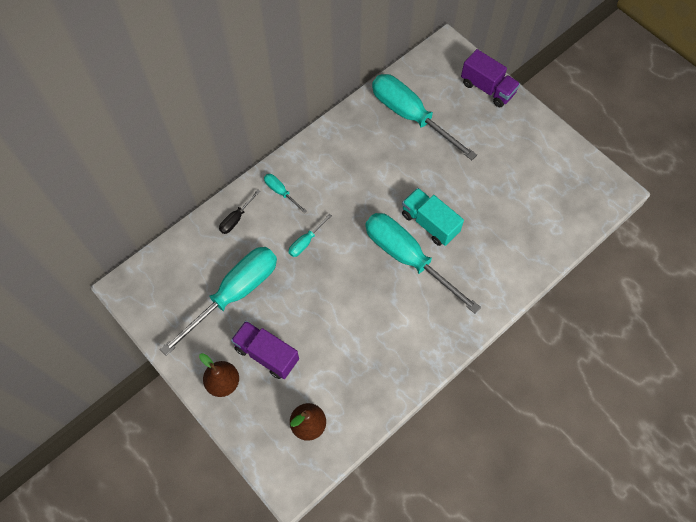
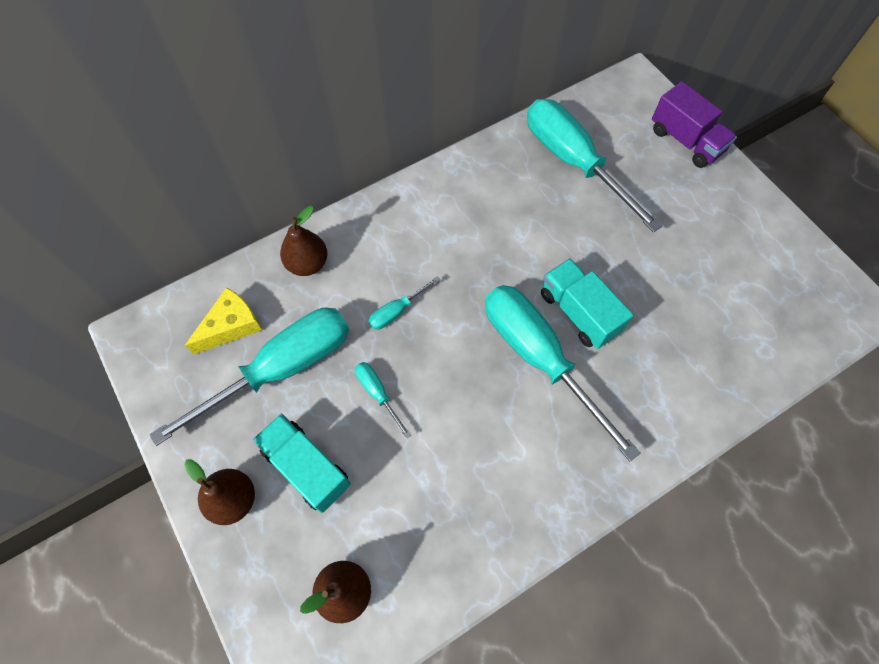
camera: 10 degrees right, 0 degrees up
(193, 270) = (231, 326): none -> yellow cheese
(236, 219) = (308, 263): black screwdriver -> brown pear
(266, 354) = (306, 467): purple truck -> turquoise truck
(280, 192) = (376, 237): turquoise screwdriver -> turquoise screwdriver (378, 393)

